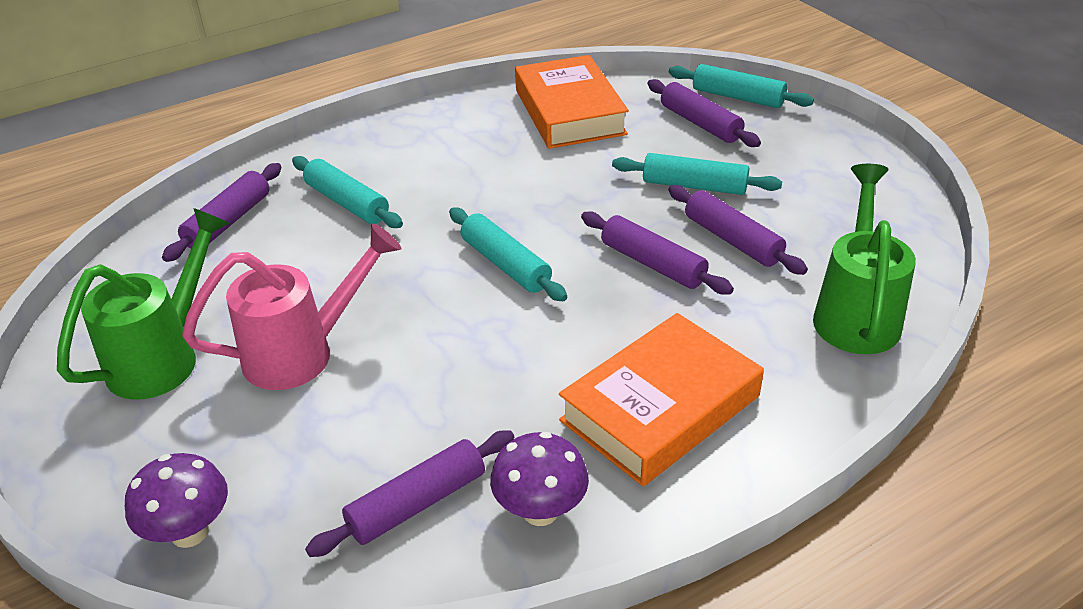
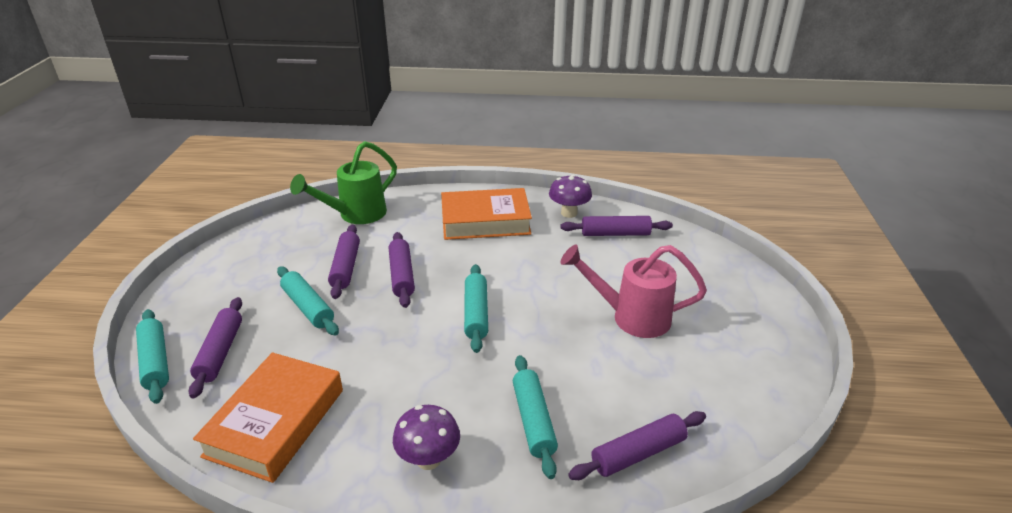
camera: 145 degrees left, 5 degrees down
(164, 356) = (717, 354): green watering can -> none
(190, 532) = (720, 263): purple mushroom -> purple mushroom (428, 459)

